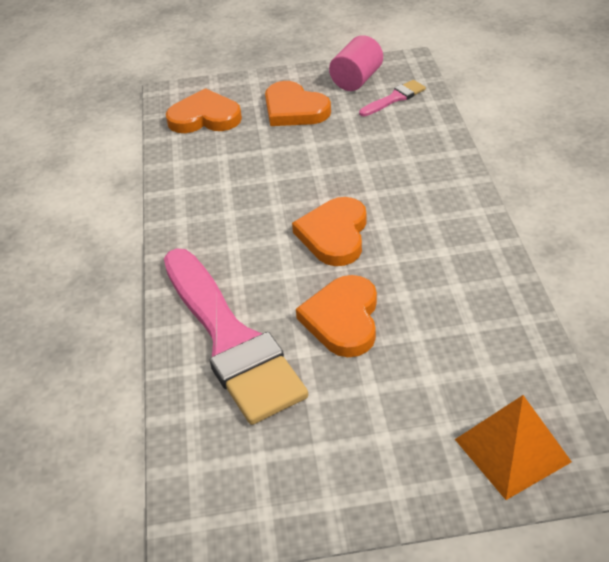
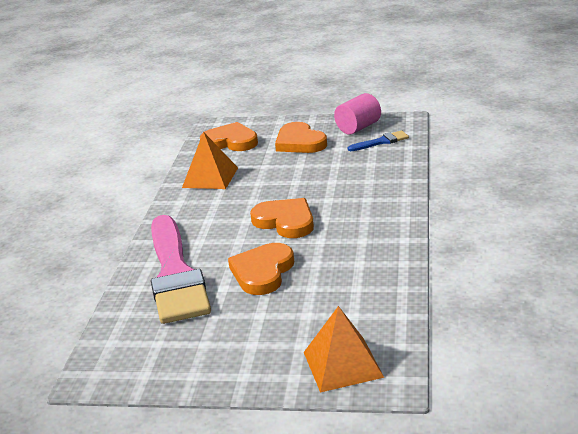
camera: 15 degrees right, 15 degrees down
(204, 176) = (210, 177): none -> orange pyramid
(334, 235) = (285, 221): orange heart -> orange heart turned 105 degrees clockwise
(394, 98) = (381, 142): pink brush -> blue brush

